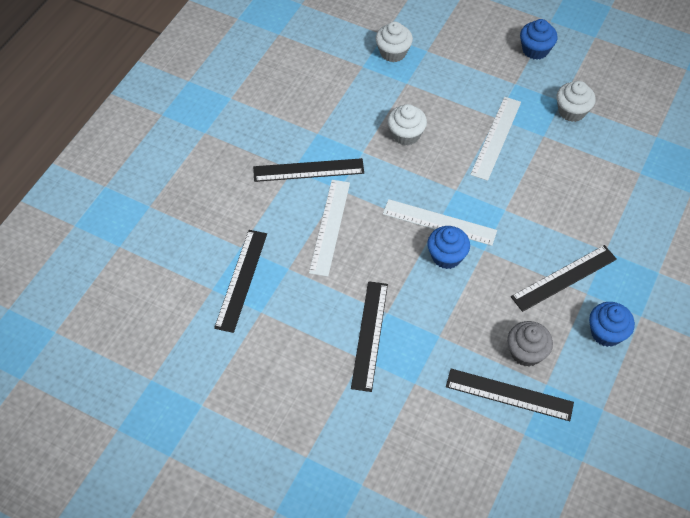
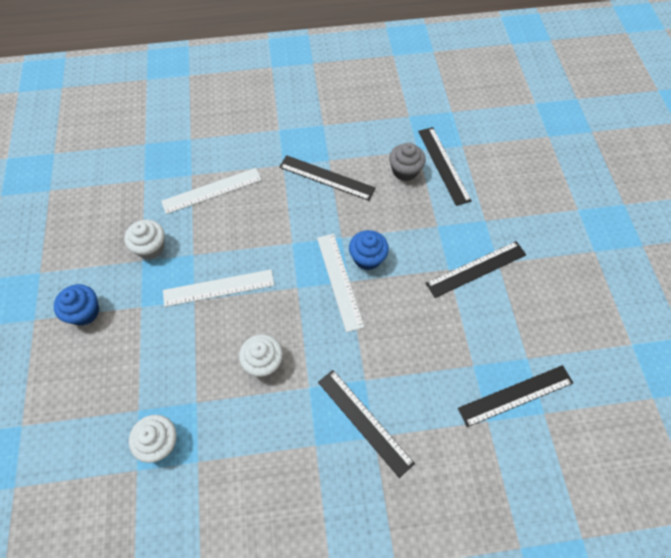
camera: 125 degrees left, 5 degrees up
(330, 227) = (409, 360): white ruler -> white ruler (212, 190)
(606, 333) = (352, 136): blue cupcake -> none

